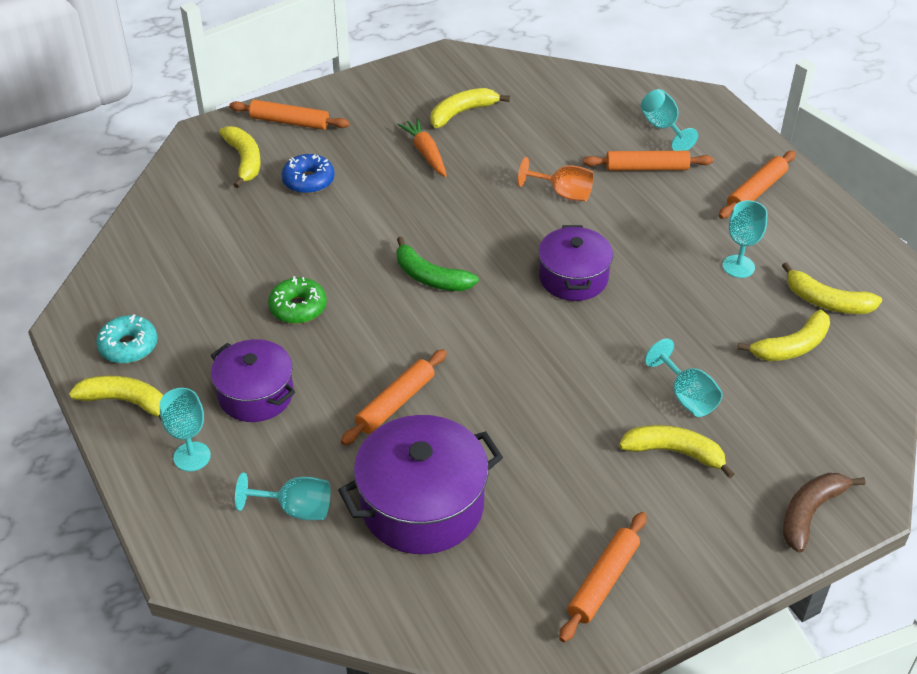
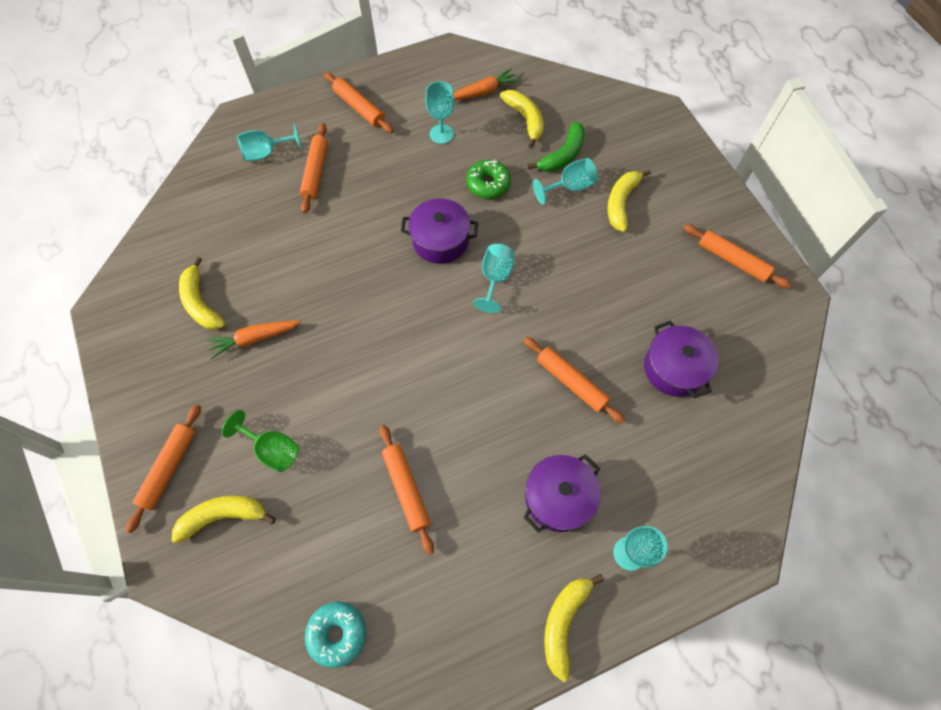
camera: 85 degrees left, 20 degrees up
(128, 346) = (490, 626): turquoise donut -> turquoise donut (337, 633)
(267, 276) = (406, 489): none -> orange rolling pin
(296, 509) = (682, 463): turquoise goblet -> turquoise goblet (495, 278)
(298, 307) = (452, 460): green donut -> green donut (488, 184)
(308, 181) = (272, 449): blue donut -> green goblet
(422, 505) = (674, 368): purple pot -> purple pot, size x0.66
(430, 277) = (426, 346): green banana -> green banana (562, 155)
(563, 193) = (336, 235): orange goblet -> none
(810, 513) = (670, 140): brown banana -> none
(827, 301) = (483, 92): yellow banana -> orange carrot

